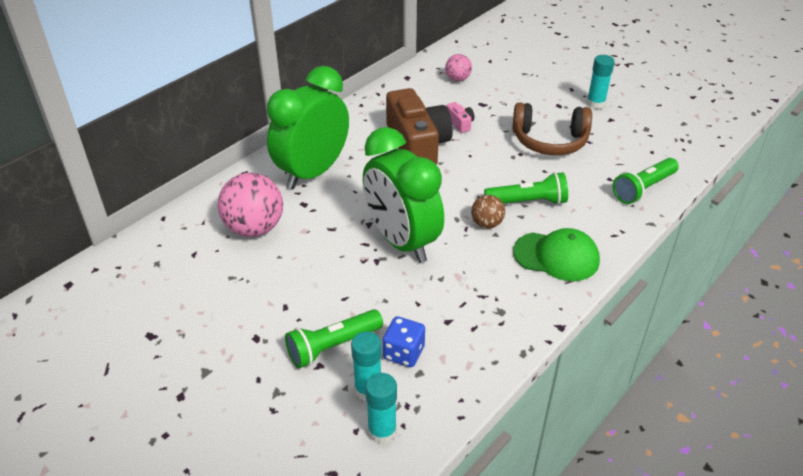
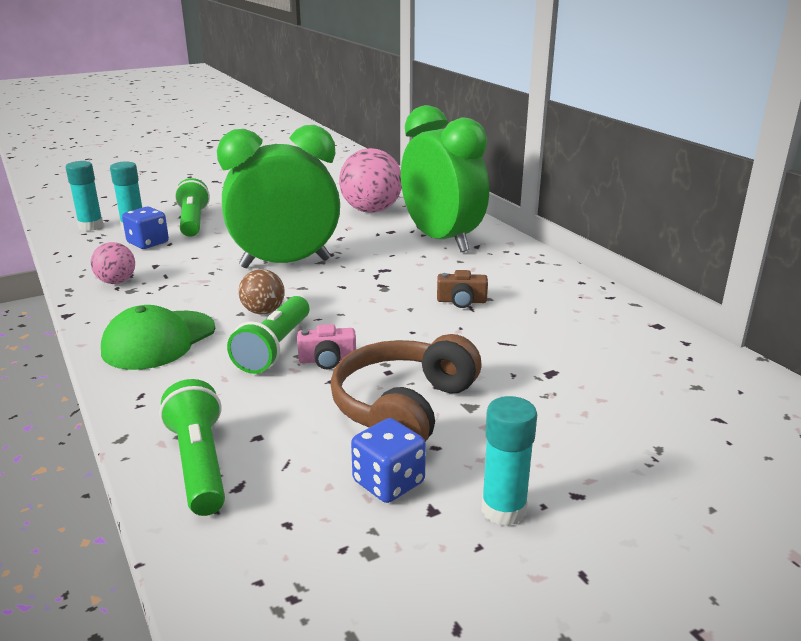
camera: 110 degrees right, 15 degrees down
(417, 144) = (461, 301): brown camera -> brown camera, size x0.40
(457, 79) = (644, 367): pink ball -> pink ball (116, 282)
(460, 123) = (499, 341): pink camera -> pink camera (327, 360)
(605, 133) = (388, 482): none -> blue dice

